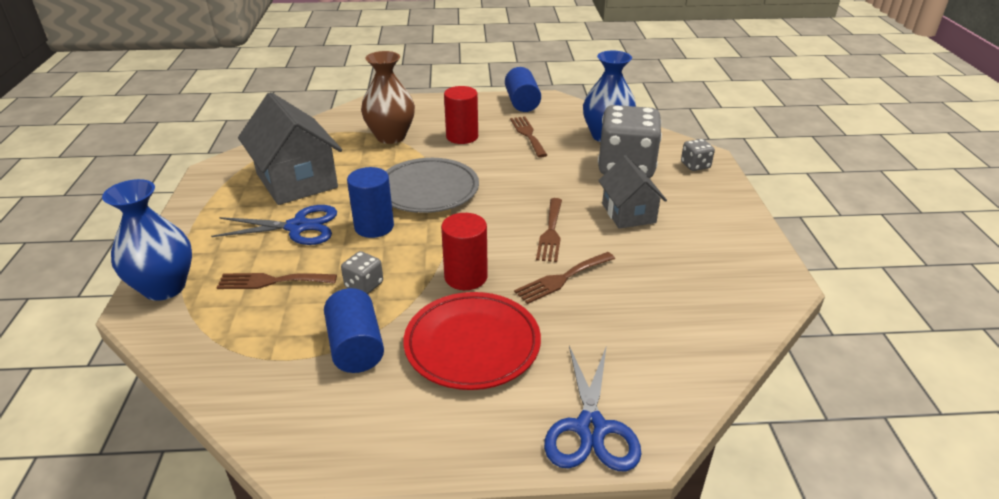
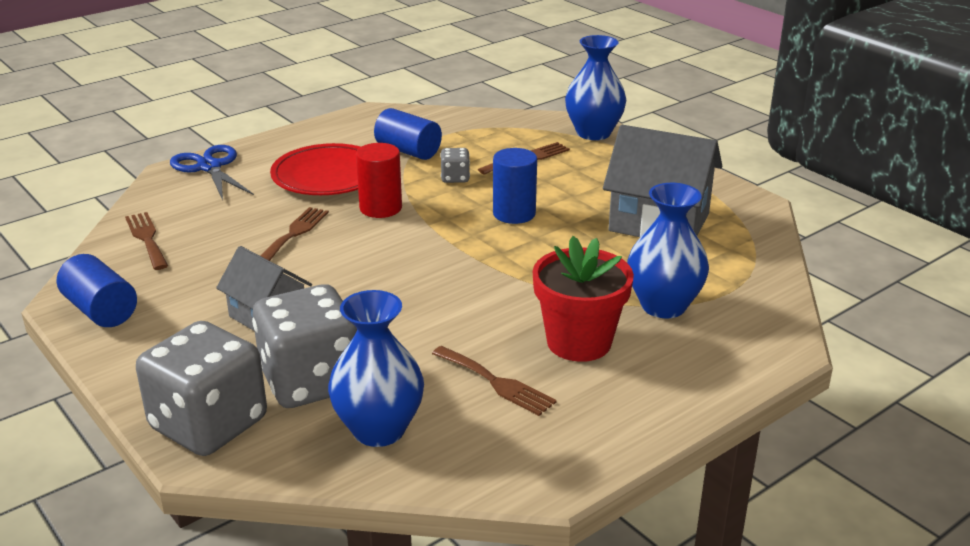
camera: 145 degrees right, 5 degrees down
(298, 227) = (578, 191): blue scissors -> none
(391, 136) = (663, 306): brown vase -> blue vase
(428, 190) = (516, 261): grey plate -> none
(462, 136) = (579, 342): red cylinder -> red flower pot
(522, 102) = (582, 449): blue cylinder -> blue cylinder (101, 310)
(551, 232) = (339, 266): brown fork -> brown fork (147, 238)
(695, 165) = (209, 424): grey dice -> grey dice, size x2.30

